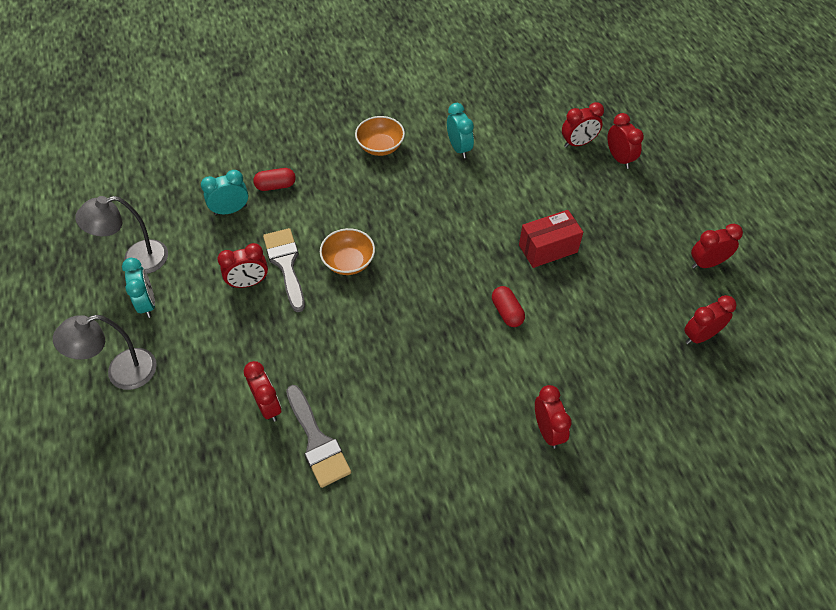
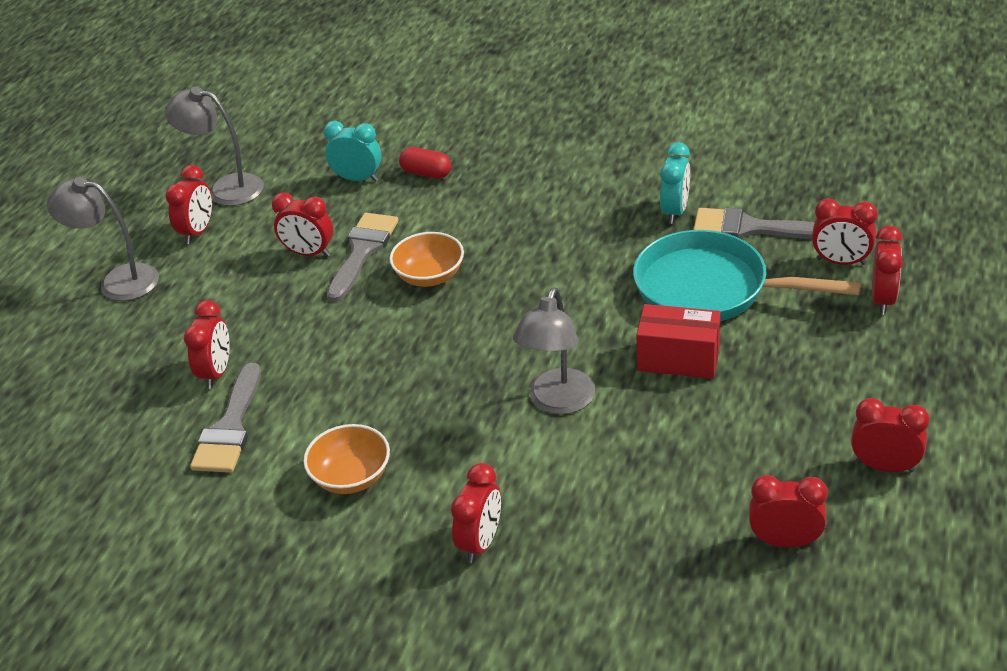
camera: 40 degrees right, 15 degrees down
(147, 304) = (198, 232): turquoise clock -> red clock
(380, 147) = (581, 176): orange bowl -> orange bowl (351, 477)
(507, 312) = (557, 402): red capsule -> grey lamp
(511, 142) = (750, 228): none -> grey brush
(524, 193) = (710, 289): none -> turquoise pan

